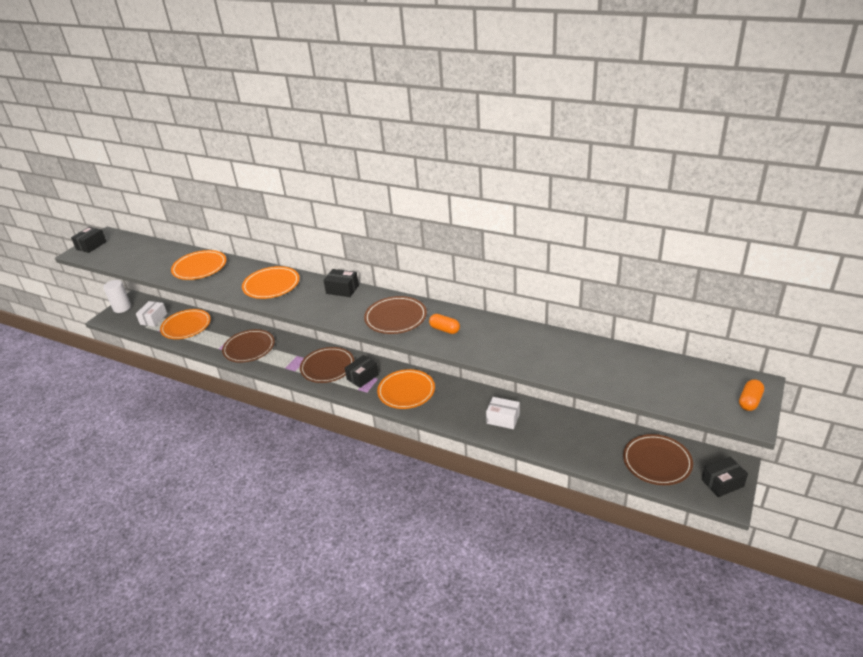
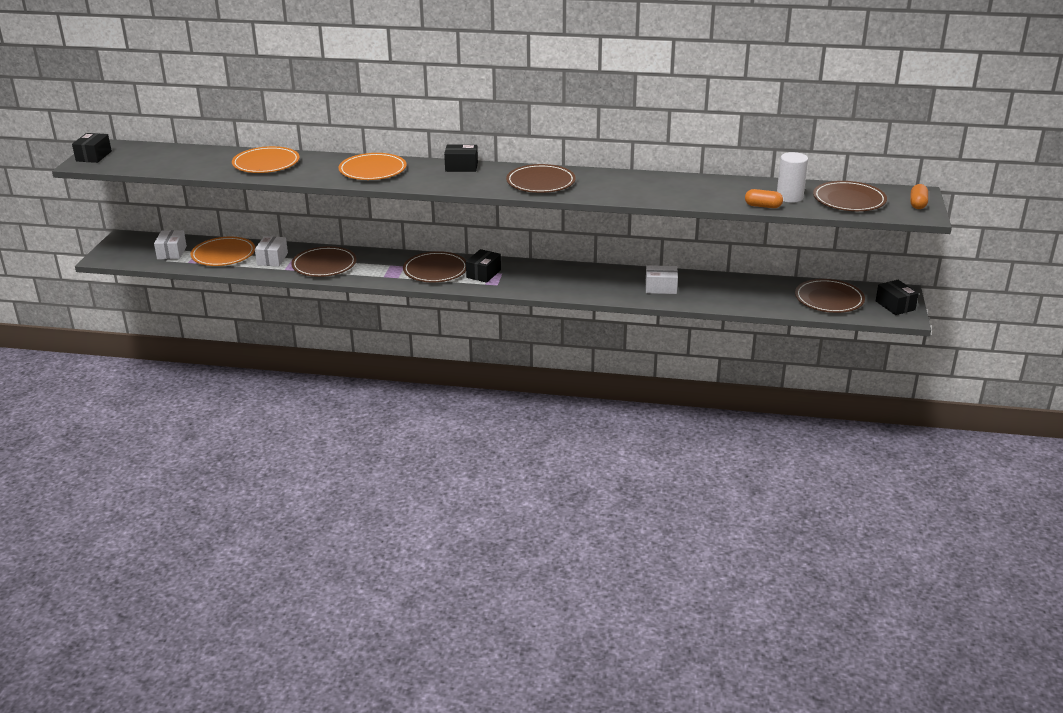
camera: 20 degrees left, 5 degrees down
(122, 308) = (116, 247): white cylinder -> white cylinder (789, 197)
(216, 336) = (272, 259): none -> white box
(406, 391) = (542, 279): orange plate -> none
(444, 329) = (600, 186): orange capsule -> orange capsule (763, 206)
(676, 383) = (849, 200): none -> brown plate
(722, 483) = (895, 305): black box -> black box turned 75 degrees counterclockwise

